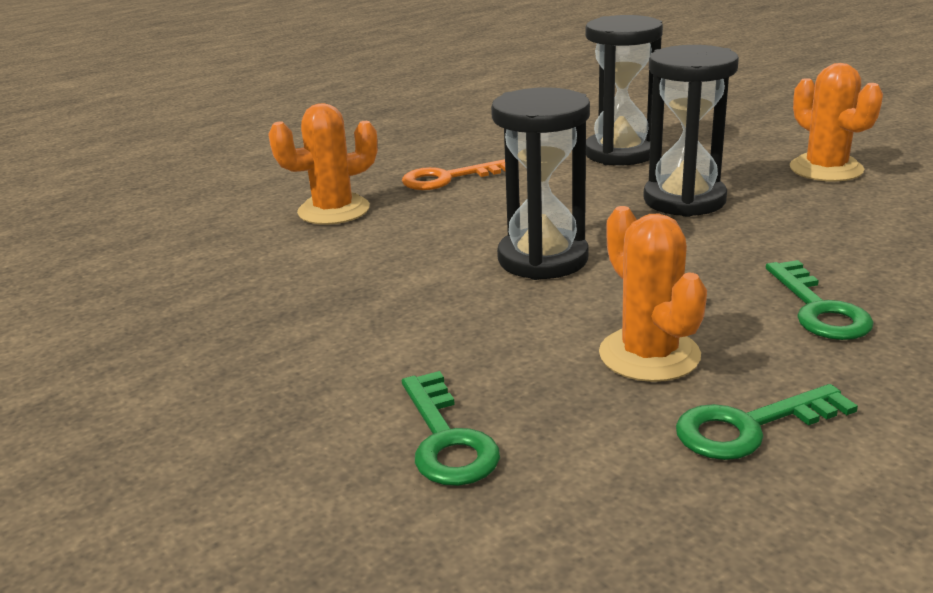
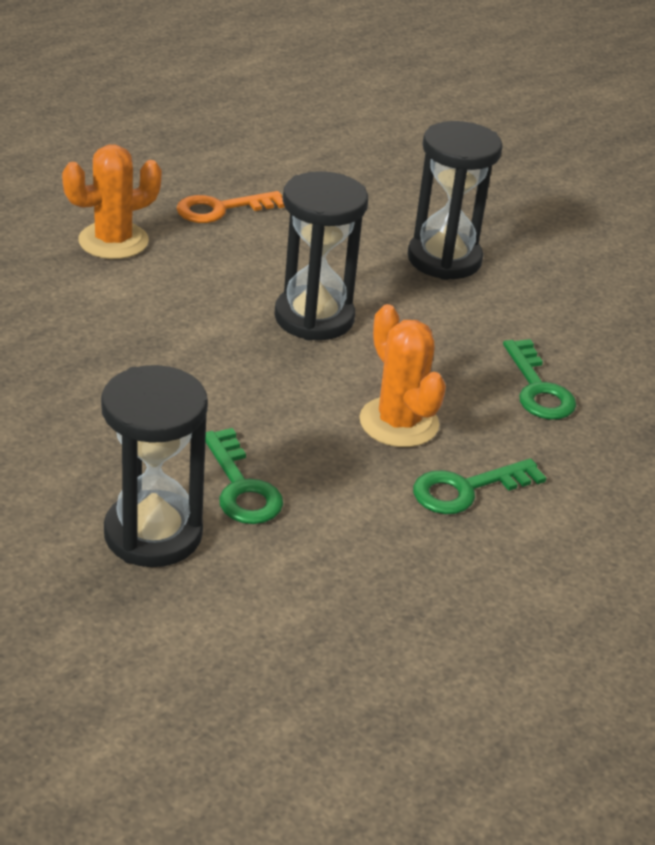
camera: 10 degrees left, 10 degrees up
(620, 153) = (390, 191): black hourglass -> black hourglass (153, 534)
(826, 169) = (577, 233): orange cactus -> none

